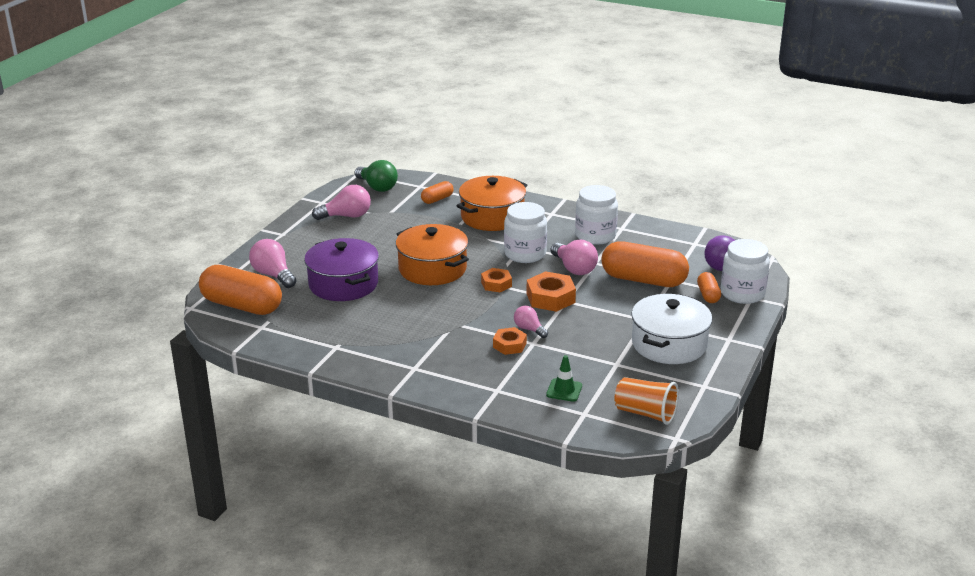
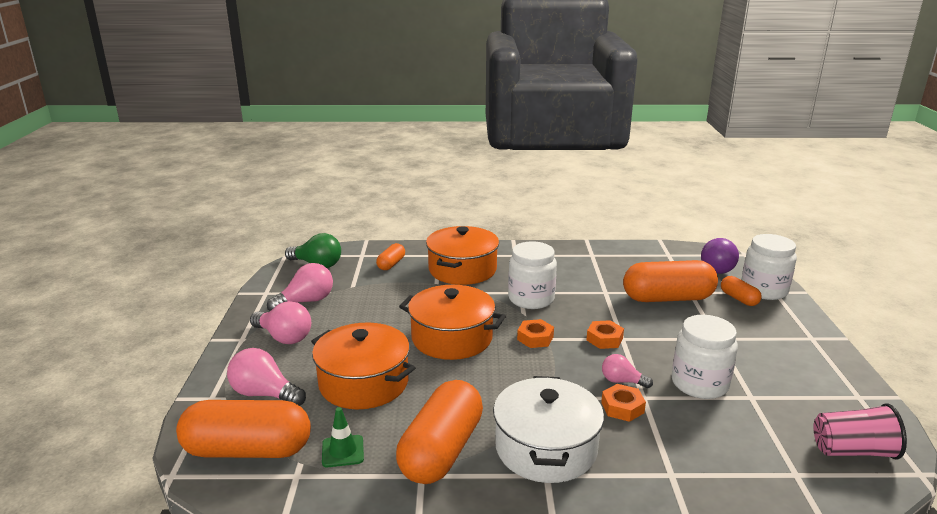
camera: 25 degrees left, 5 degrees down
(343, 284) = (364, 383): purple pot -> orange pot
(360, 337) = (441, 451): none -> orange capsule
(550, 298) = (604, 339): orange nut -> orange nut, size x0.64
(564, 390) = (741, 449): green traffic cone -> green traffic cone (343, 451)
(574, 268) = (593, 302): pink light bulb -> pink light bulb (284, 337)
(595, 236) = (577, 266): white jar -> white jar (699, 384)
(645, 413) = (852, 451): orange cup -> pink cup
(669, 344) = (770, 359): white pot -> white pot (546, 448)

